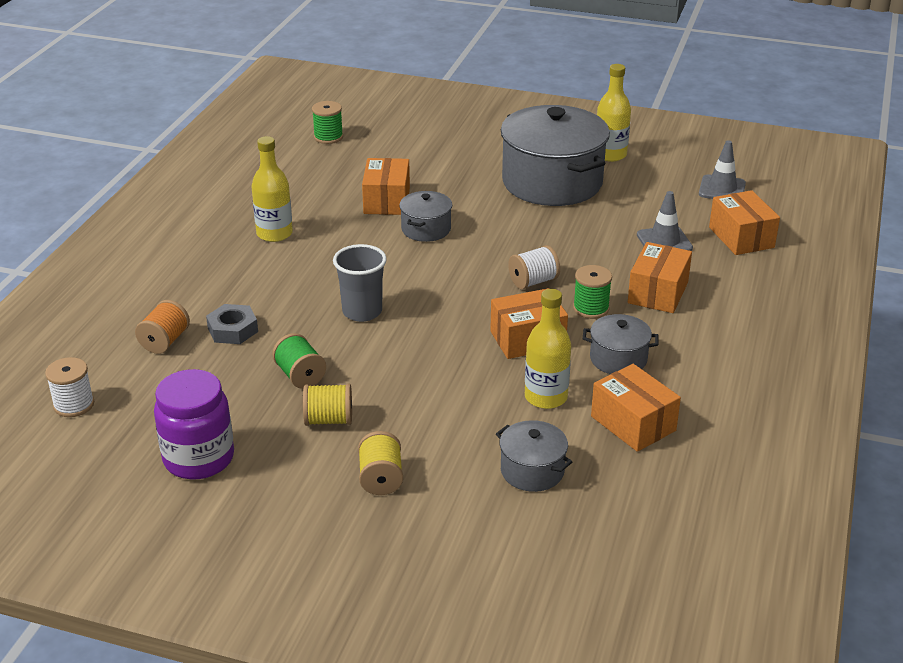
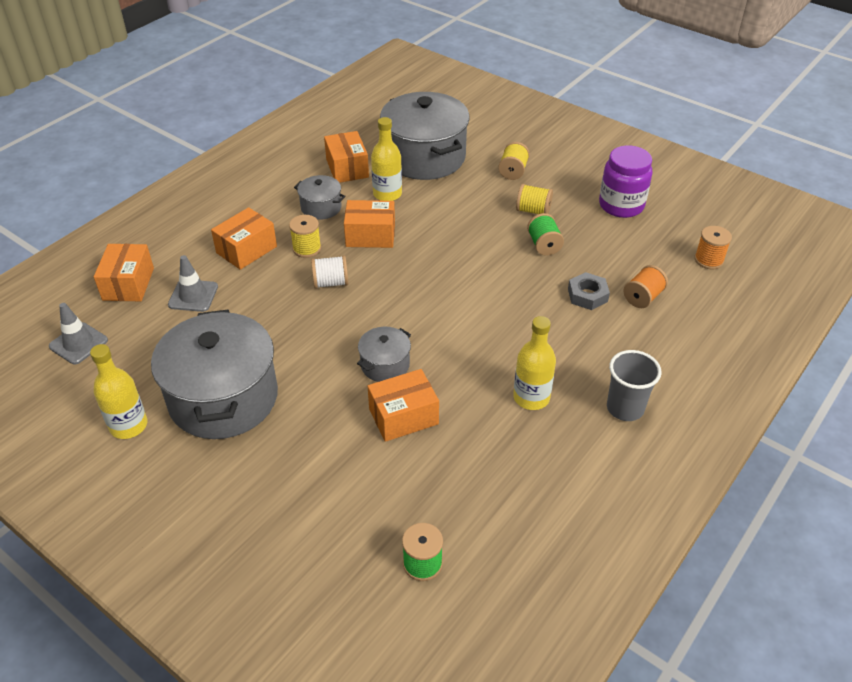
camera: 160 degrees left, 10 degrees up
(74, 405) = (708, 260): white spool -> orange spool
(362, 312) = (480, 287): grey cup -> grey cup (625, 408)
(386, 201) = (403, 416): orange box -> orange box turned 45 degrees clockwise
(532, 471) = (424, 157): grey pot -> grey pot, size x2.14
(591, 308) = (307, 248): green spool -> yellow spool

